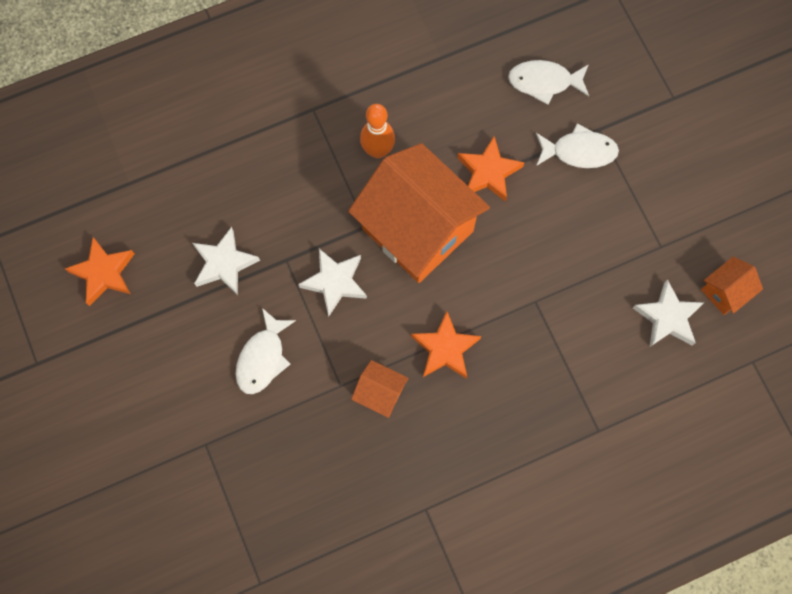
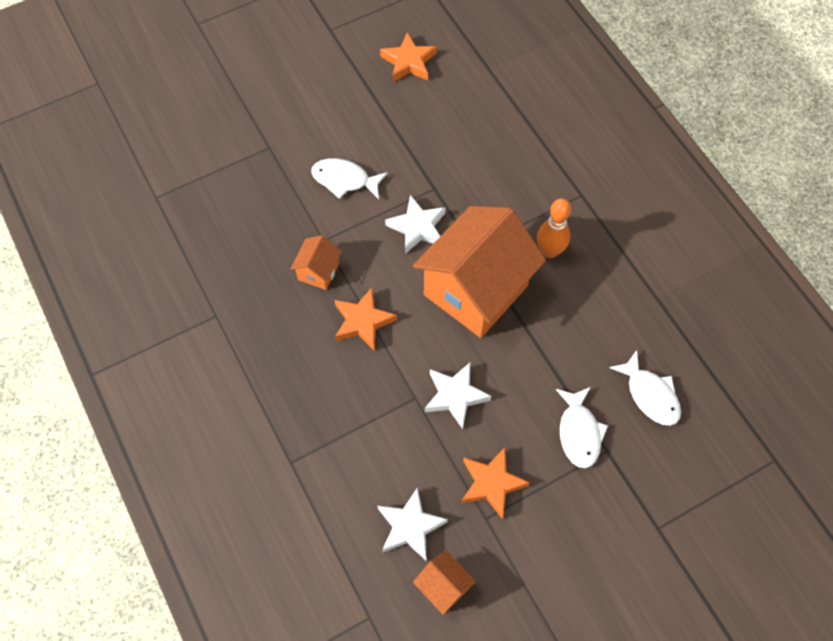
camera: 85 degrees right, 10 degrees down
(224, 263) = (426, 143): white star -> white star (455, 396)
(488, 172) = (542, 348): orange star -> orange star (491, 483)
(544, 82) = (650, 395): white fish -> white fish turned 150 degrees clockwise

